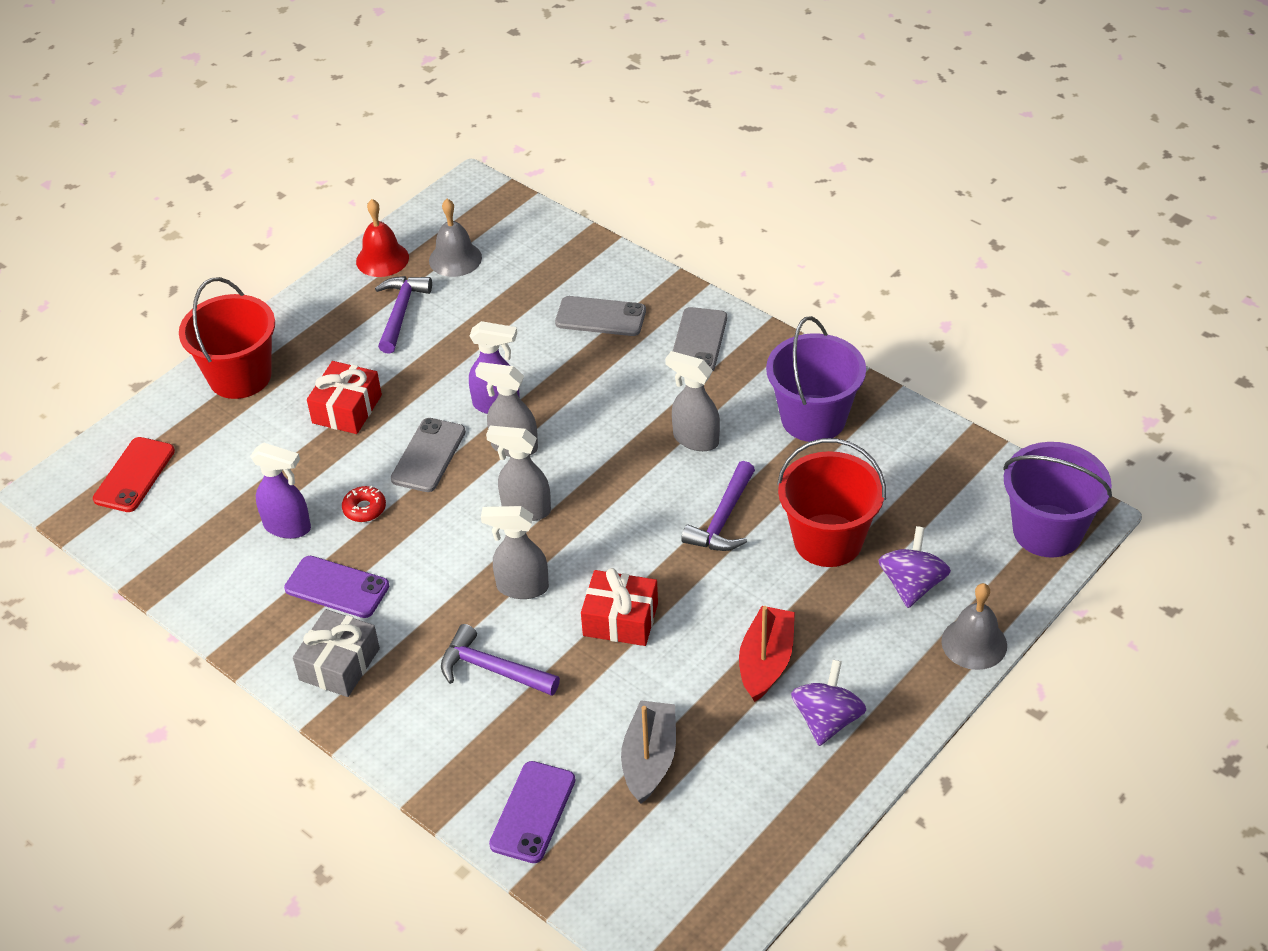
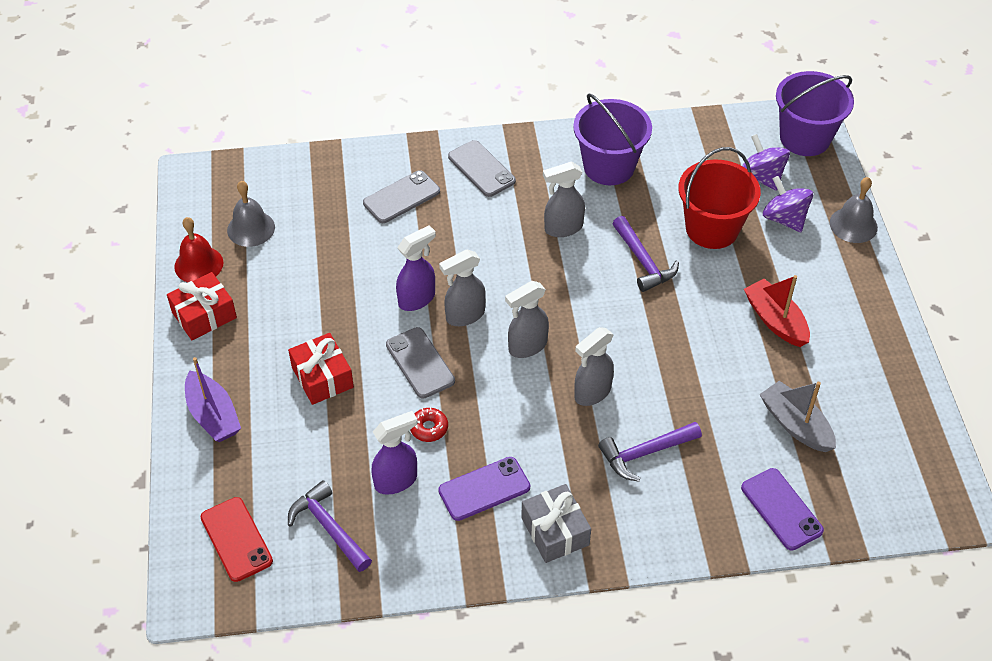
camera: 50 degrees left, 5 degrees up
(240, 376) = (213, 415): red bucket -> purple boat
(401, 312) = (265, 289): purple hammer -> purple hammer (329, 527)
(620, 619) = (671, 363): red gift -> red gift (204, 315)
(827, 720) = (846, 325): purple spinning top -> purple spinning top (762, 177)

